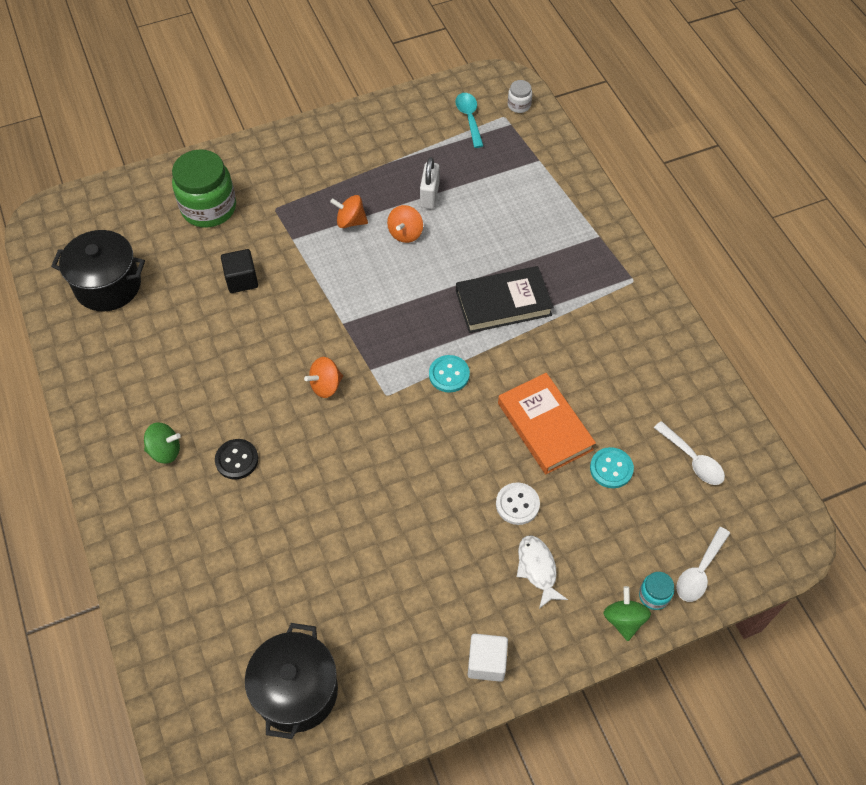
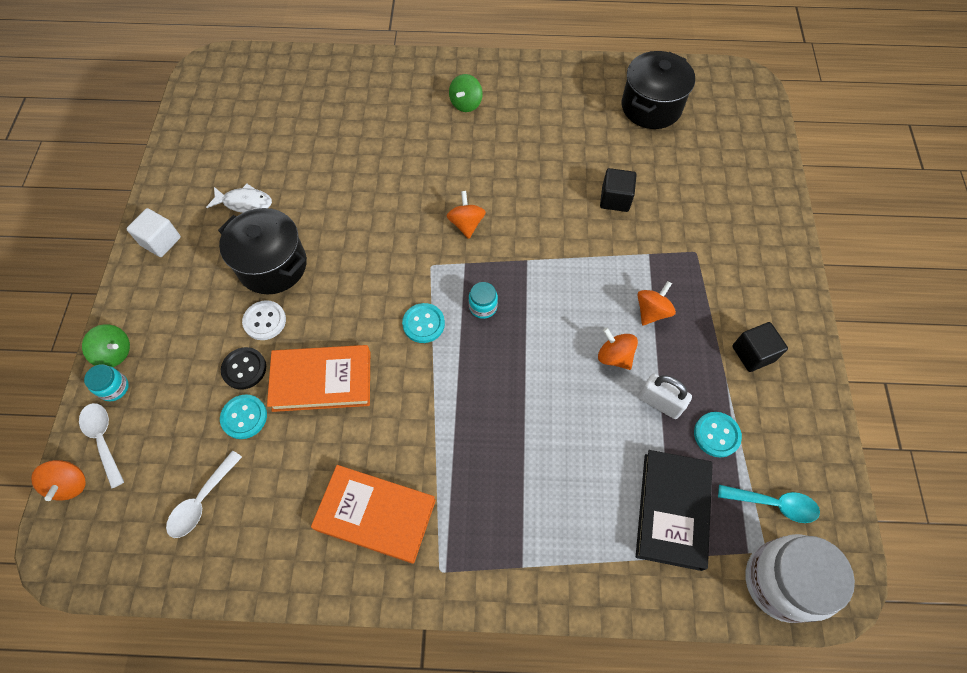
camera: 115 degrees right, 5 degrees up
(209, 208) = (716, 199): green jar -> none
(237, 460) = (431, 143): black button -> black button (244, 369)
(297, 691) = (230, 125): black pot -> black pot (272, 265)
(356, 152) = (753, 354): none -> black cube
(408, 337) = (483, 307): none -> turquoise jar
(436, 158) = (716, 435): none -> turquoise button
(503, 303) = (480, 411): black book -> black book (672, 510)
(519, 105) = (781, 581): white jar -> white jar, size x2.23
(537, 569) = (201, 309): white fish -> white fish (244, 203)
(623, 336) = (376, 515): none -> orange book
(693, 460) = (201, 501): white spoon -> white spoon turned 45 degrees counterclockwise
(749, 572) = (70, 484): none -> orange spinning top

